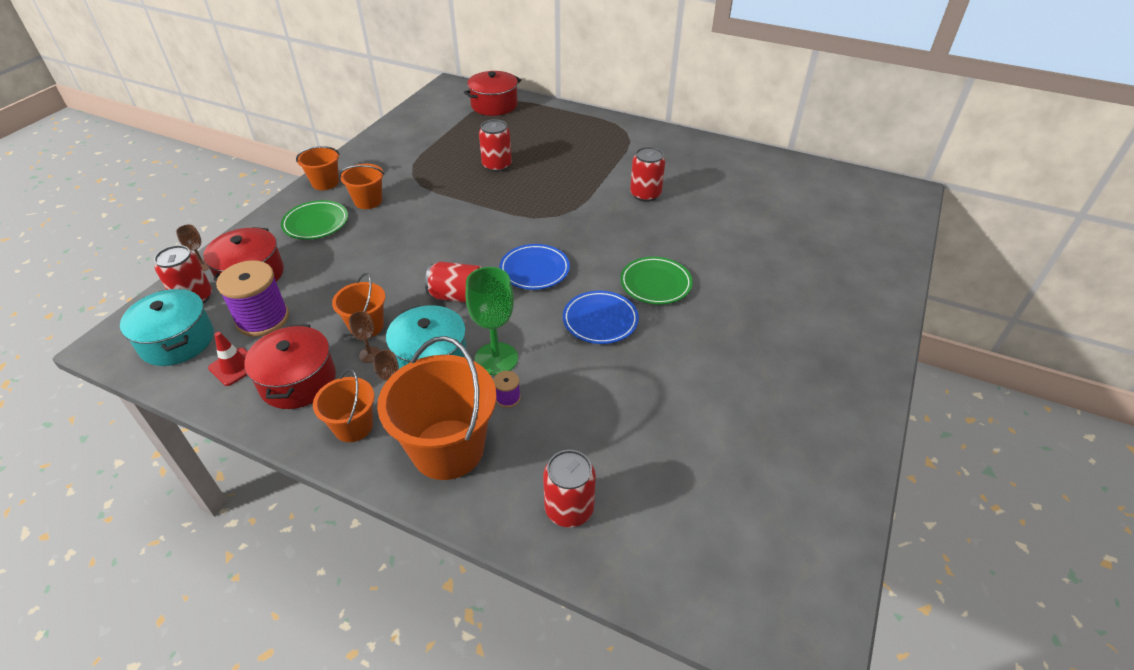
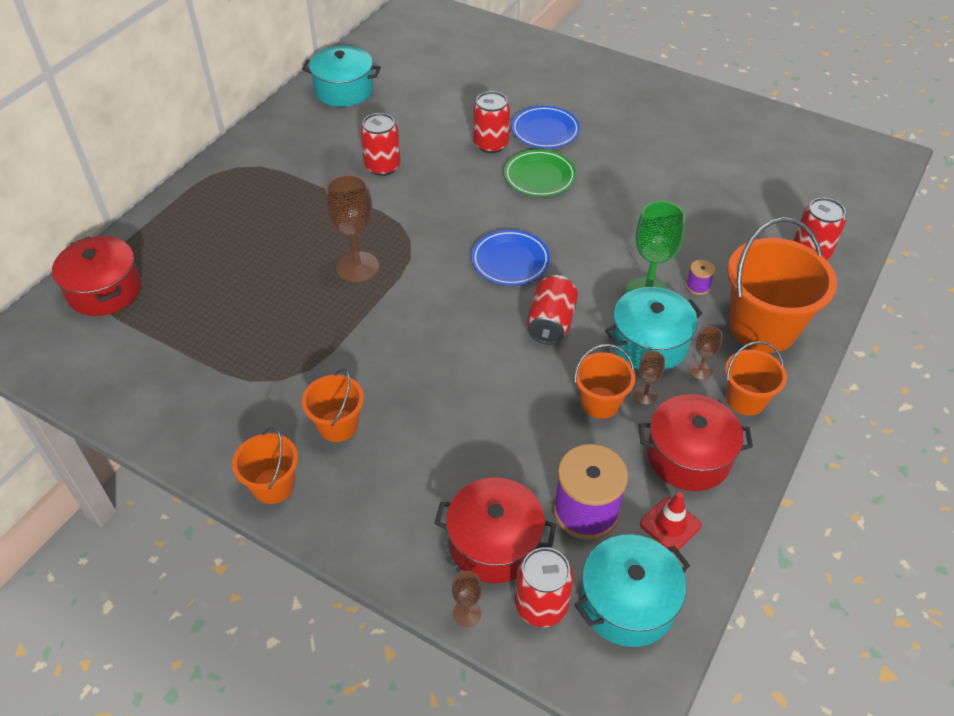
camera: 85 degrees left, 5 degrees up
(316, 223) = (382, 483): green plate -> none
(497, 165) = (282, 289): red can -> red can (491, 144)
(521, 194) = (357, 267): none -> brown goblet
(600, 320) = (592, 218): blue plate -> blue plate (545, 131)
(744, 166) = (344, 90): none -> turquoise pot

